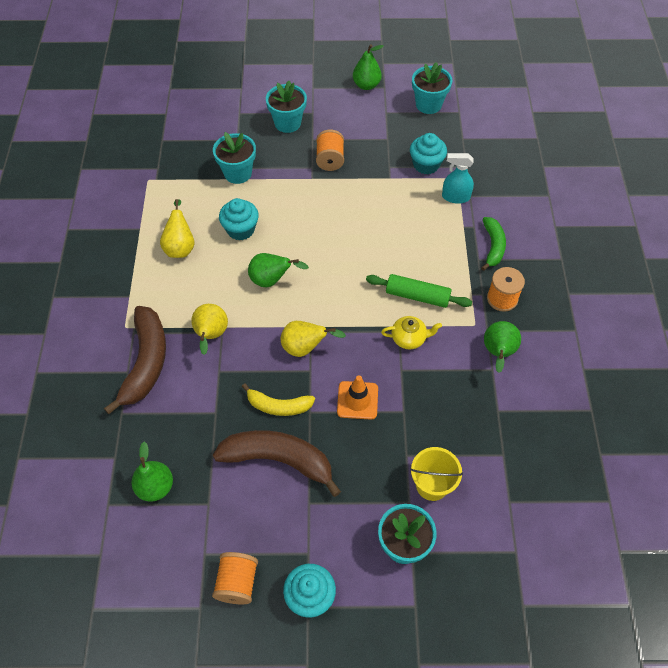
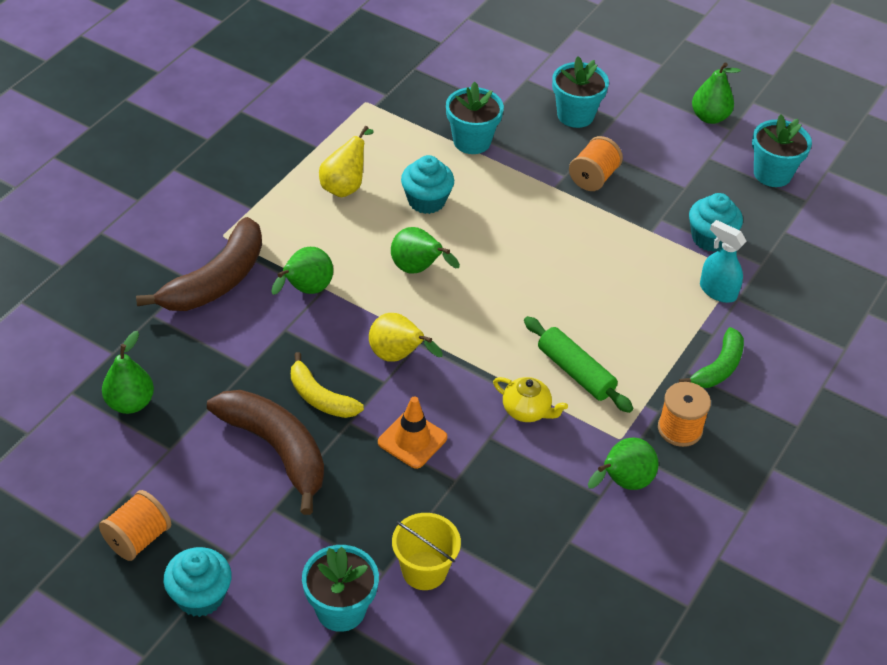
camera: 30 degrees right, 10 degrees down
(211, 335) = (305, 290): yellow pear -> green pear

